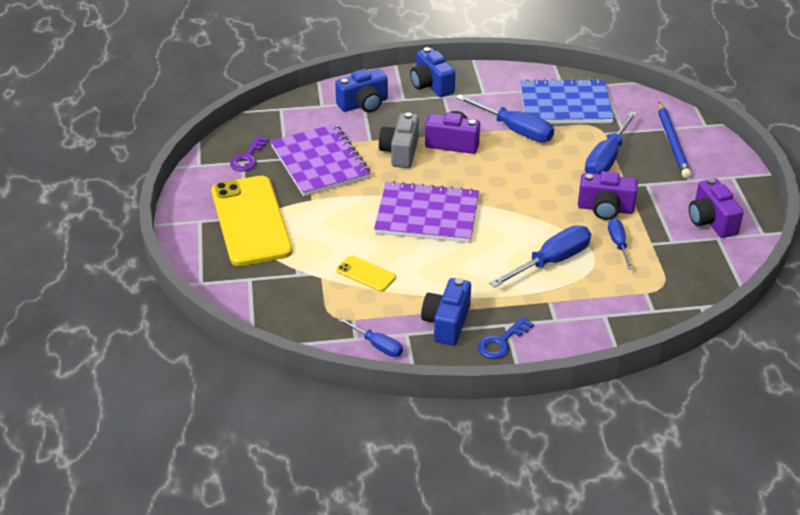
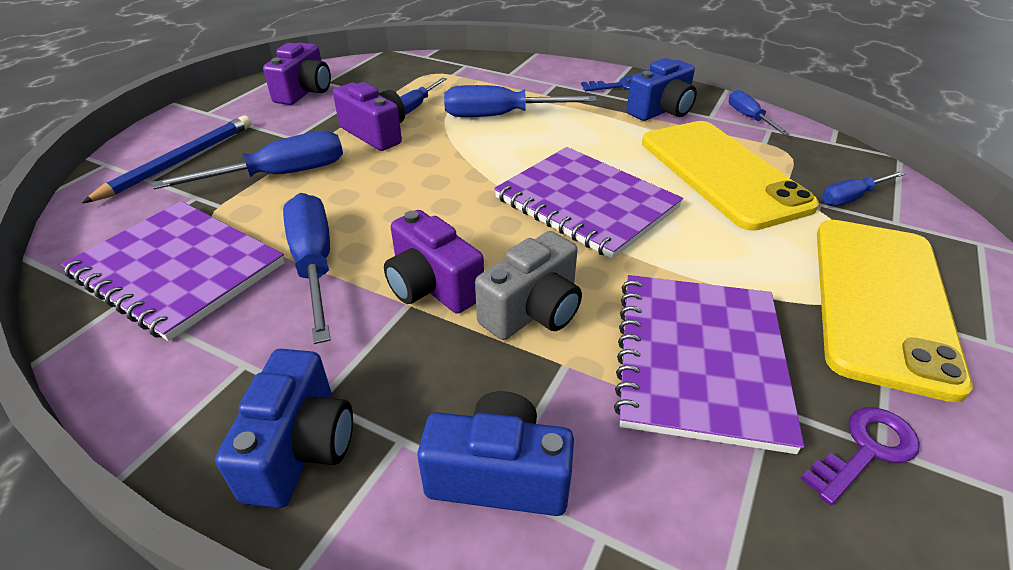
camera: 145 degrees left, 0 degrees up
(279, 287) = (851, 198): none -> blue screwdriver
(366, 274) = (722, 173): yellow phone -> yellow phone, size x2.31
(565, 104) = (177, 270): blue notebook -> purple notebook

